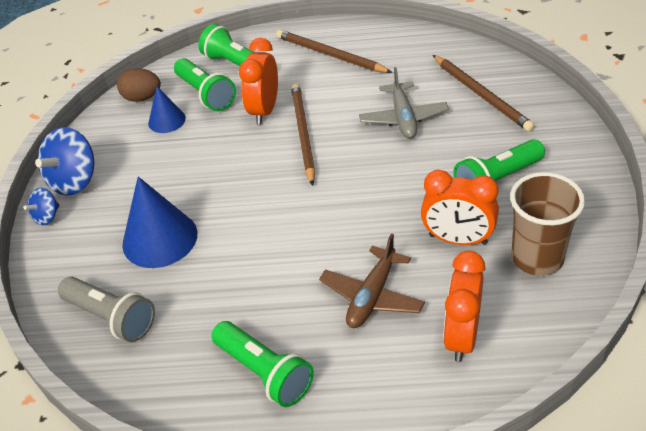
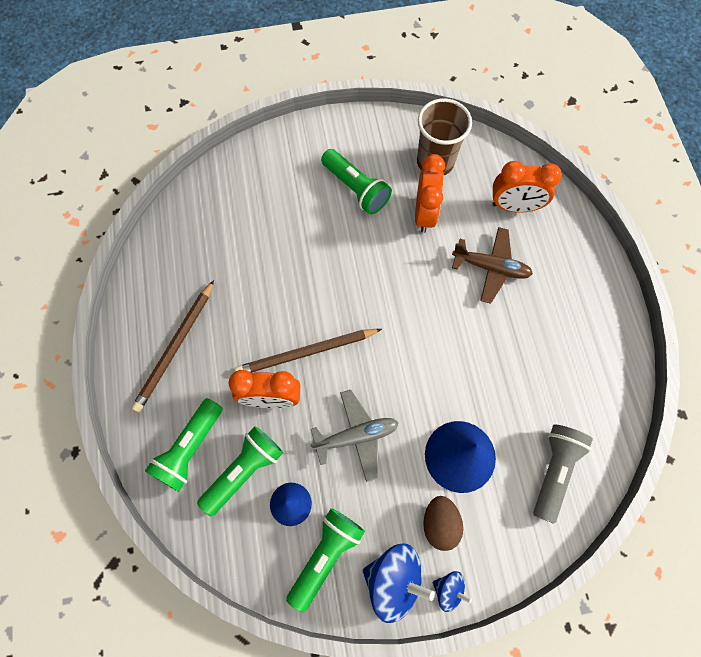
camera: 105 degrees left, 25 degrees up
(142, 98) = (250, 548): brown egg -> brown egg (440, 523)
(264, 372) = (575, 332): green flashlight -> green flashlight (325, 555)
(403, 118) = (279, 265): grey plane -> grey plane (356, 436)
(481, 95) = (245, 203): brown pencil -> none

